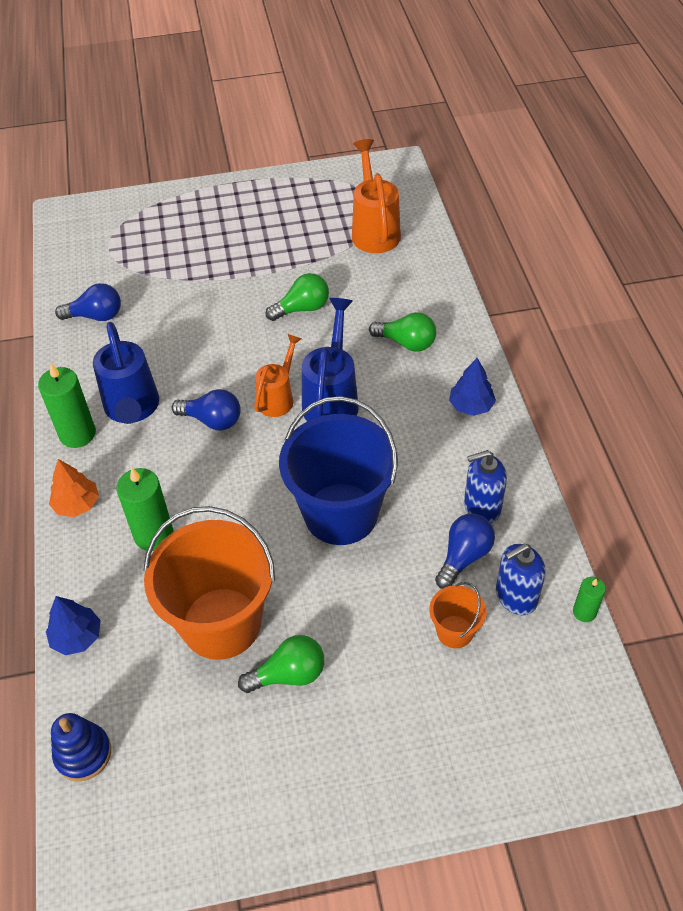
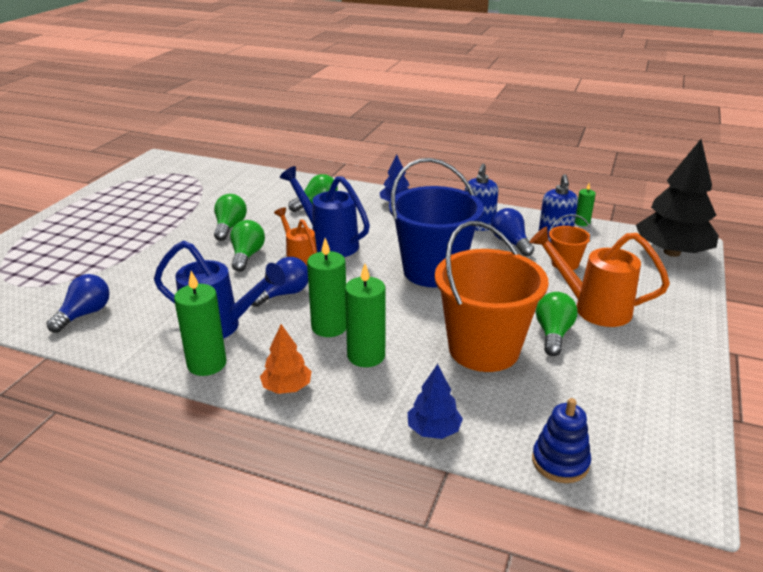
camera: 60 degrees left, 20 degrees down
(181, 484) = (329, 327): none -> green candle
(259, 354) = (247, 256): none -> green light bulb
(374, 230) = (201, 183): orange watering can -> orange watering can (592, 308)
(583, 745) = (672, 252): none -> black tree

